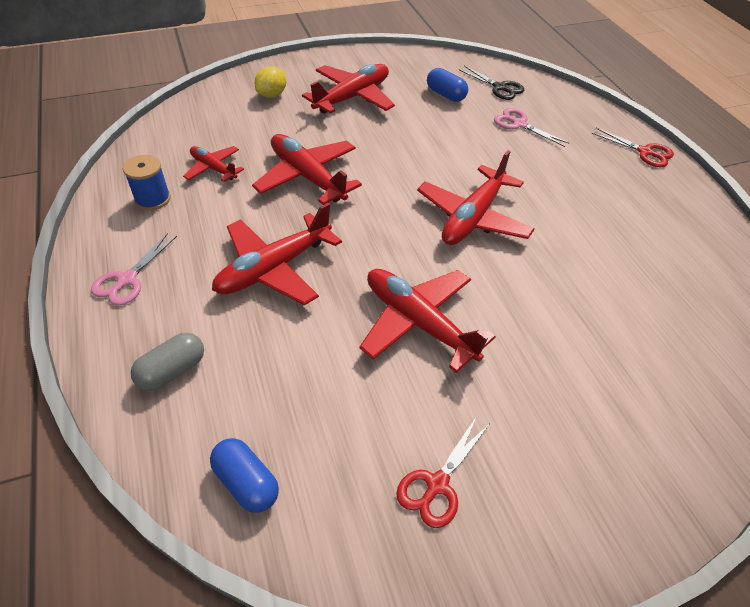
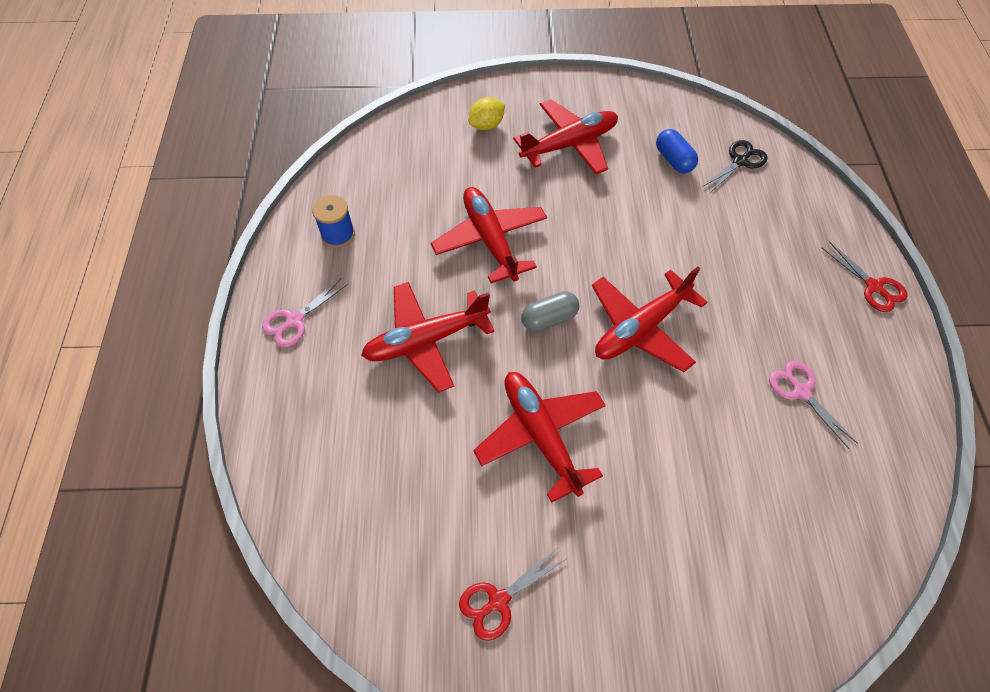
camera: 20 degrees right, 10 degrees up
(172, 371) = (310, 425): grey capsule -> grey capsule (549, 319)
(213, 168) = (403, 210): red plane -> none
(246, 482) = (341, 548): blue capsule -> none
(499, 87) = (740, 161): black scissors -> black scissors turned 105 degrees counterclockwise
(519, 124) = (741, 218): pink scissors -> pink scissors (801, 391)

